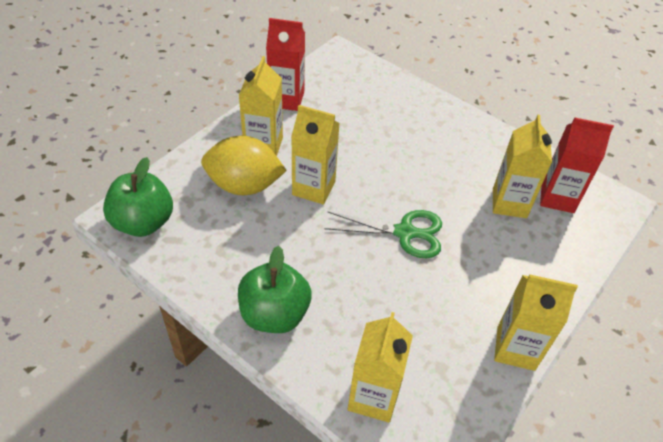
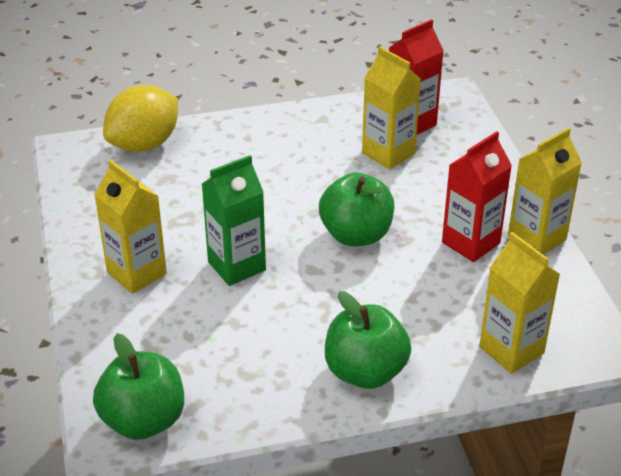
camera: 50 degrees left, 10 degrees down
(244, 185) = (177, 315): yellow lemon -> yellow lemon (144, 144)
(286, 99) = (88, 222): red carton -> red carton (470, 243)
(313, 188) = (236, 266): yellow carton -> green carton
(405, 233) = (356, 235): green scissors -> green apple

